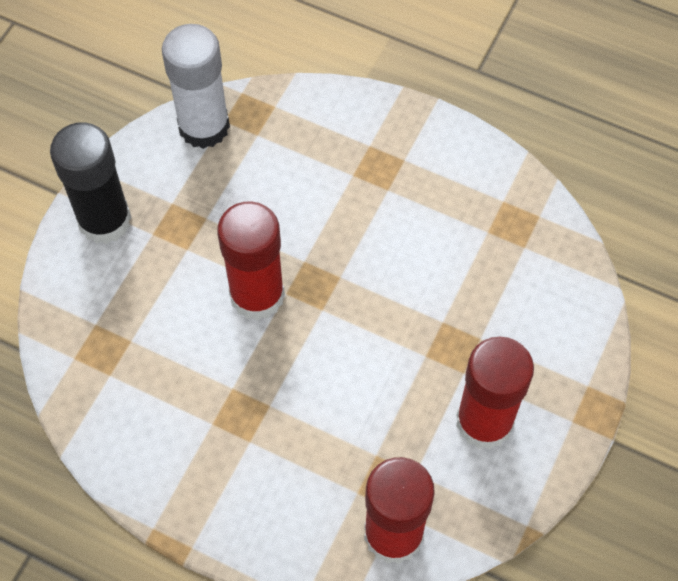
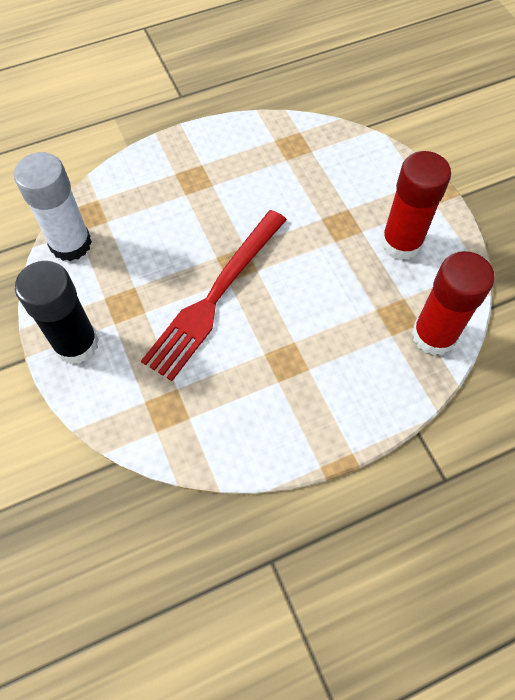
camera: 50 degrees left, 0 degrees up
(257, 295) = (215, 296): red glue stick -> red fork

